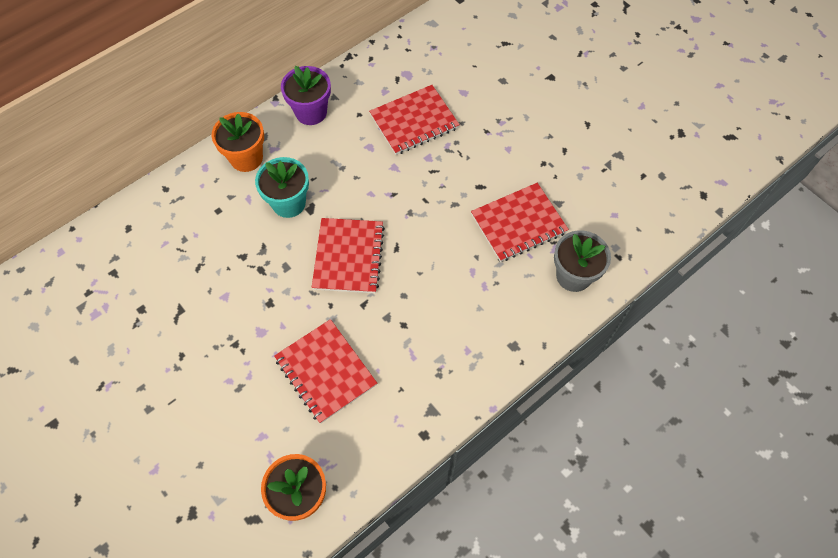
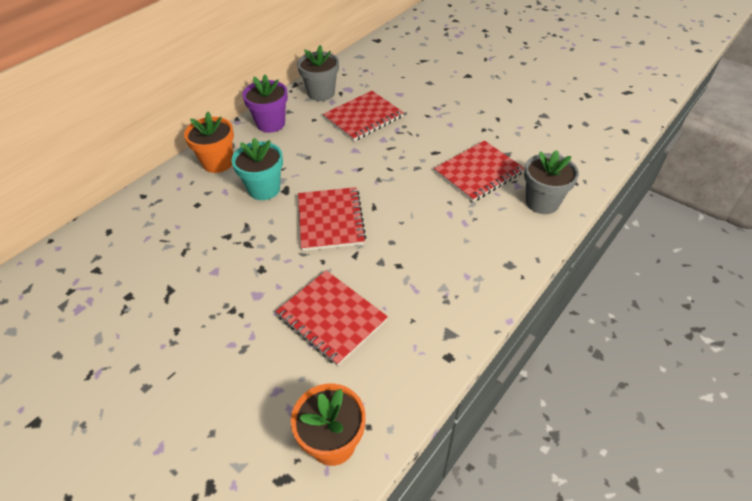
camera: 10 degrees left, 15 degrees down
(375, 76) = (321, 93): none -> grey flower pot

